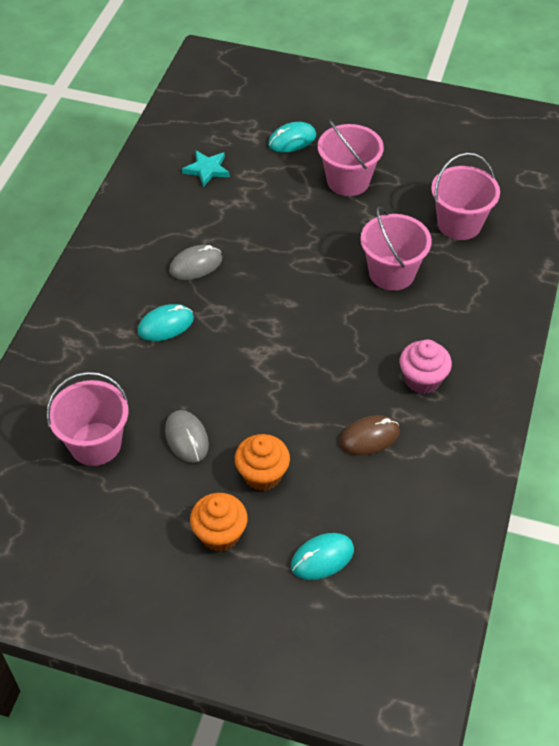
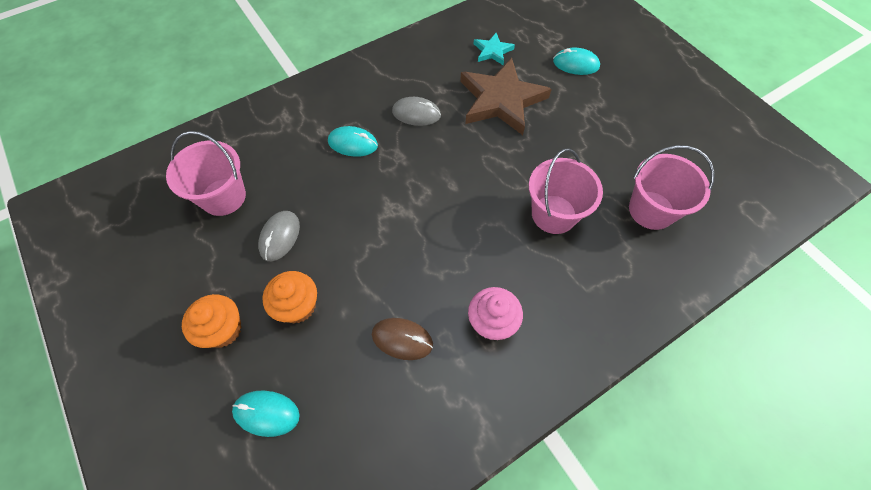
camera: 40 degrees right, 10 degrees up
(259, 208) = (501, 100): none -> brown star
(348, 181) = (589, 119): pink bucket -> none

